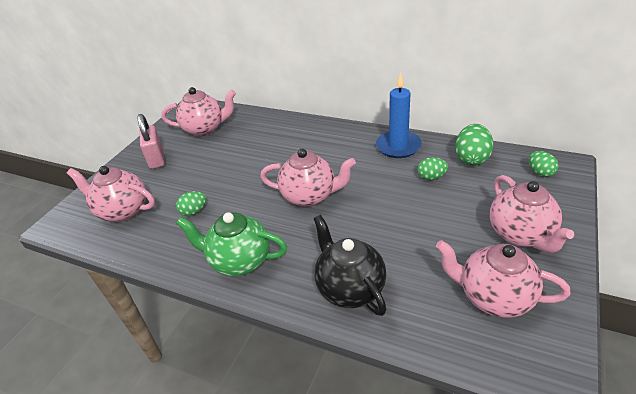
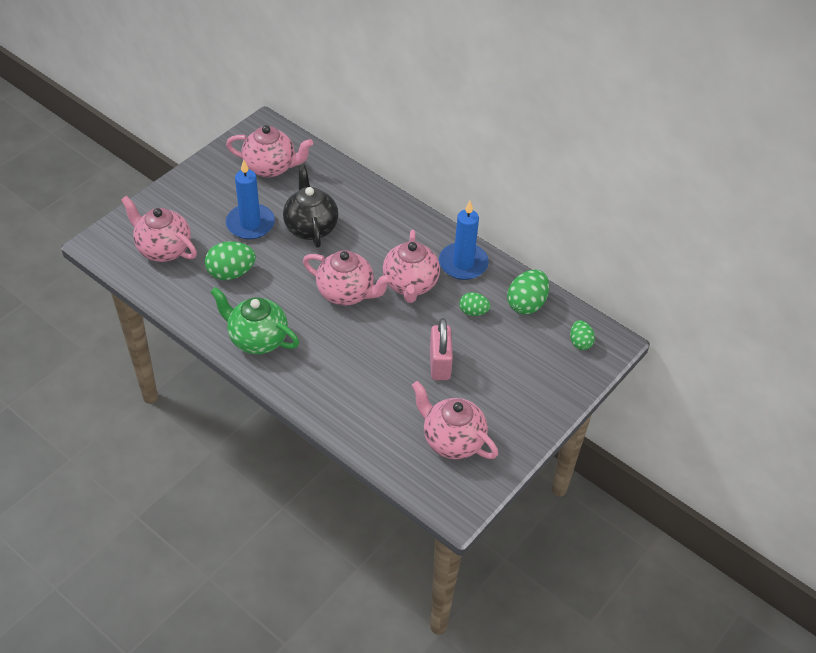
camera: 10 degrees right, 10 degrees up
(157, 159) = (209, 193): pink padlock -> pink padlock (440, 364)
(194, 211) = (231, 273): green egg -> green egg, size x1.64
(200, 170) = (250, 224): none -> blue candle
(350, 288) = (340, 395): black teapot -> black teapot (311, 227)
(521, 235) = (513, 397): pink teapot -> pink teapot (410, 285)

